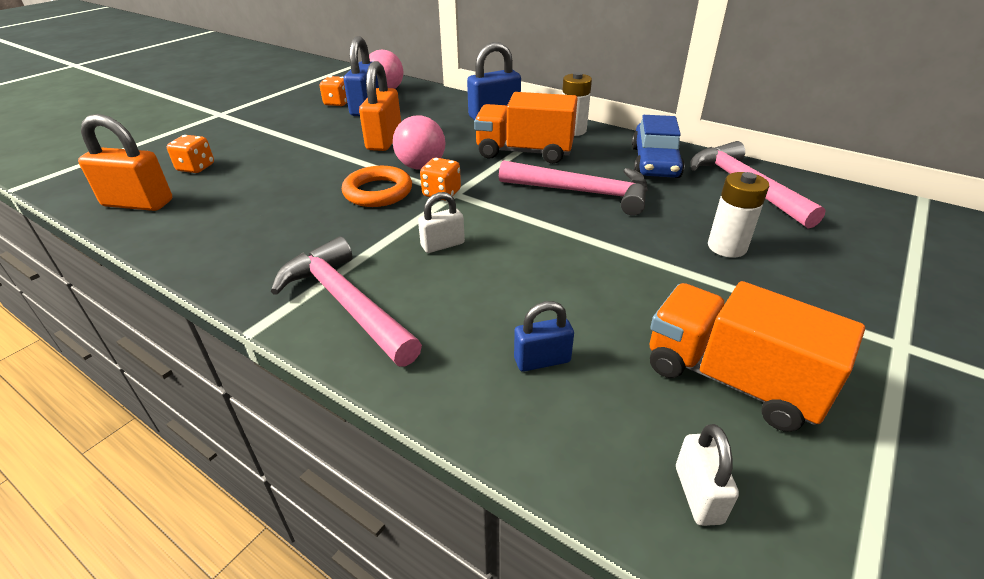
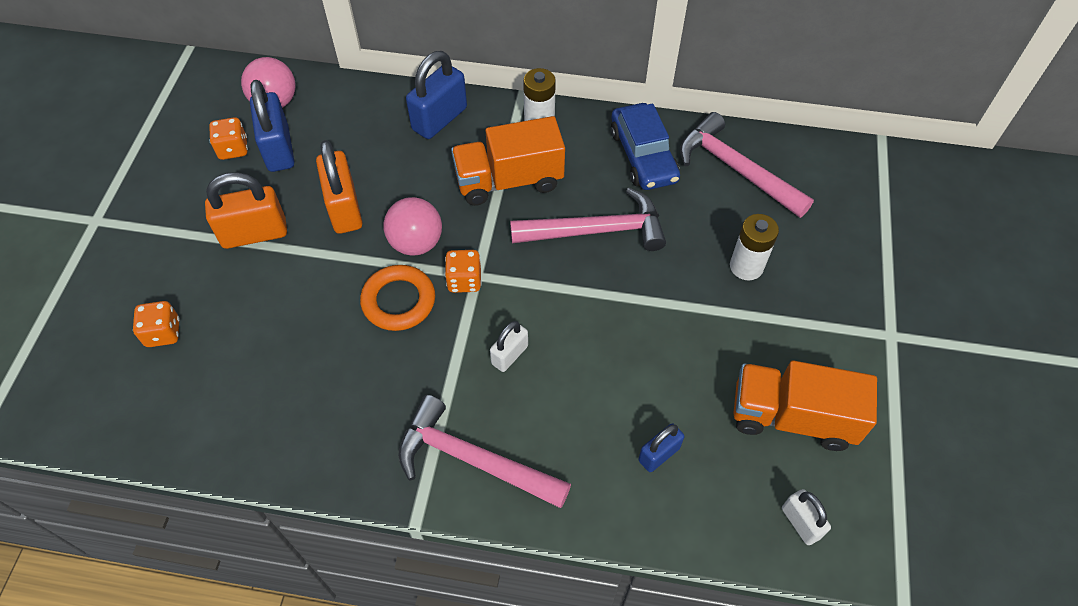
camera: 25 degrees left, 20 degrees up
(138, 203) = (152, 413): orange padlock -> orange padlock (254, 233)

